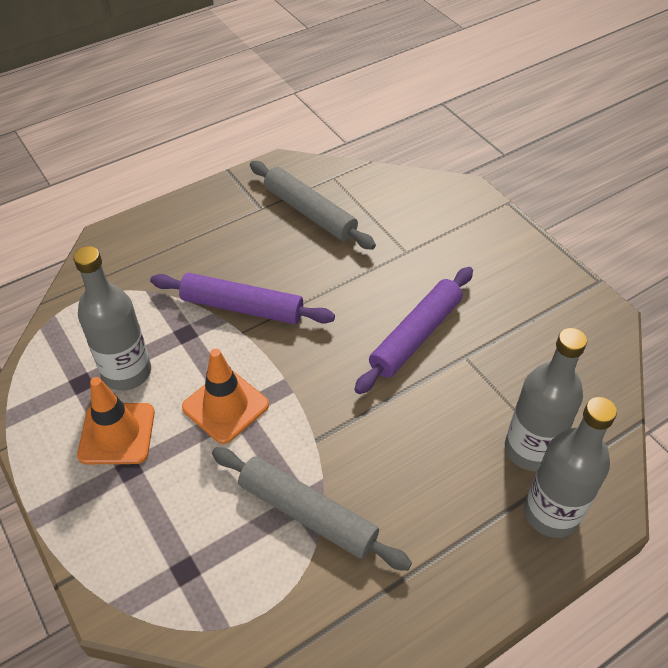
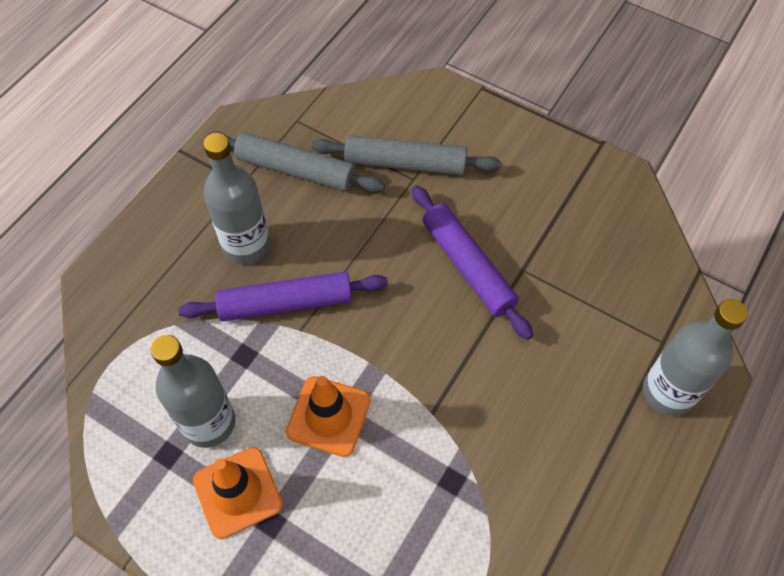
camera: 25 degrees left, 10 degrees up
(307, 513) = (463, 489): grey rolling pin -> grey rolling pin (405, 163)
(416, 336) = (468, 266): purple rolling pin -> purple rolling pin turned 45 degrees counterclockwise
(530, 449) = (623, 339): grey bottle -> grey bottle (246, 245)

